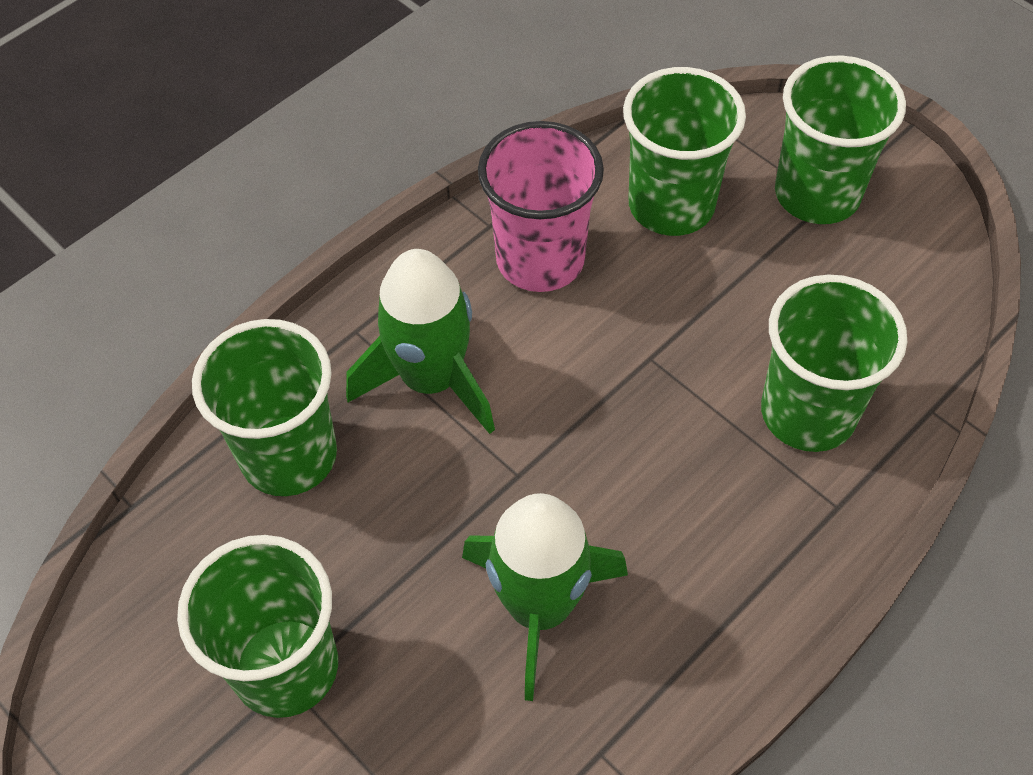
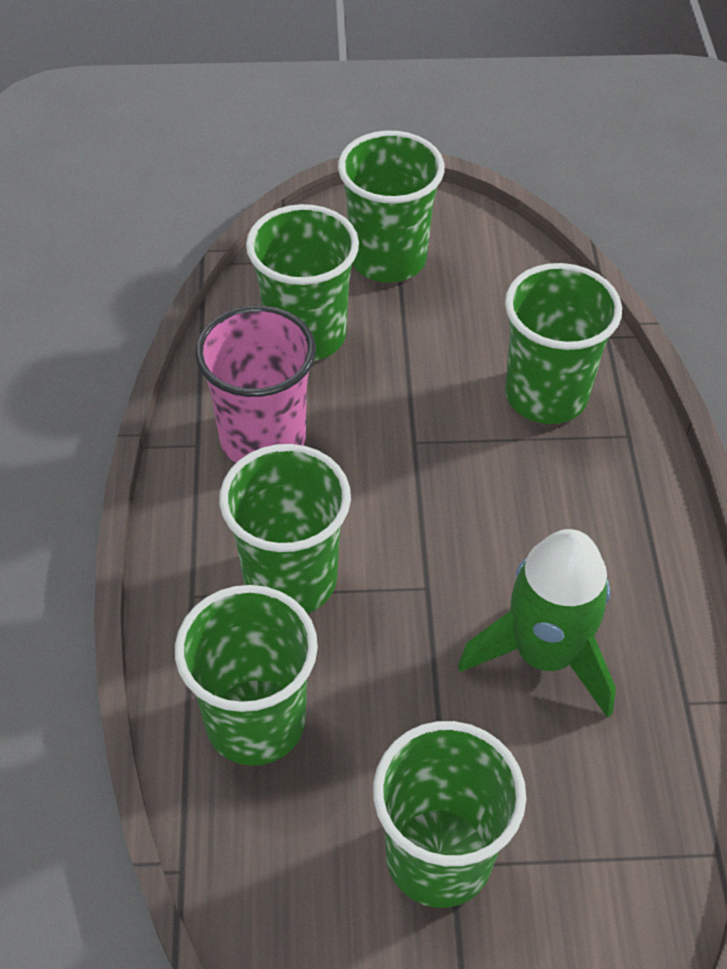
camera: 50 degrees left, 5 degrees down
(431, 379) = (290, 579): green rocket -> green cup

